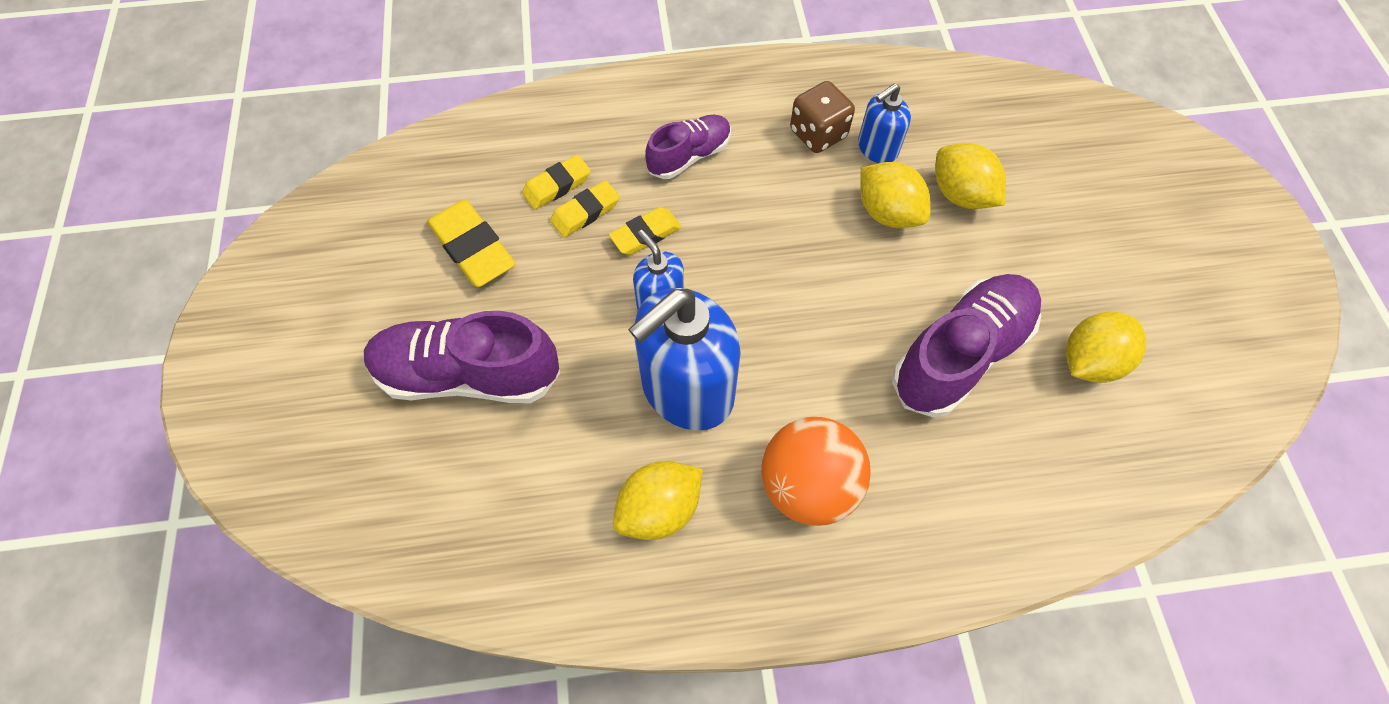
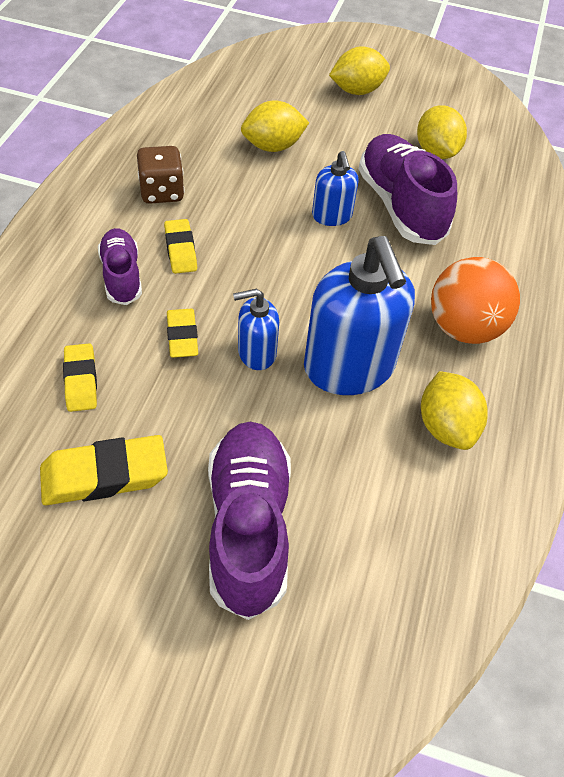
camera: 70 degrees left, 10 degrees down
(468, 374) = (248, 526): purple shoe -> purple shoe turned 150 degrees clockwise
(585, 212) = (128, 370): yellow eraser -> yellow eraser (180, 250)
(877, 148) = (201, 168): blue soap dispenser -> blue soap dispenser (332, 216)
(887, 212) = (262, 188): yellow lemon -> yellow lemon (357, 91)

